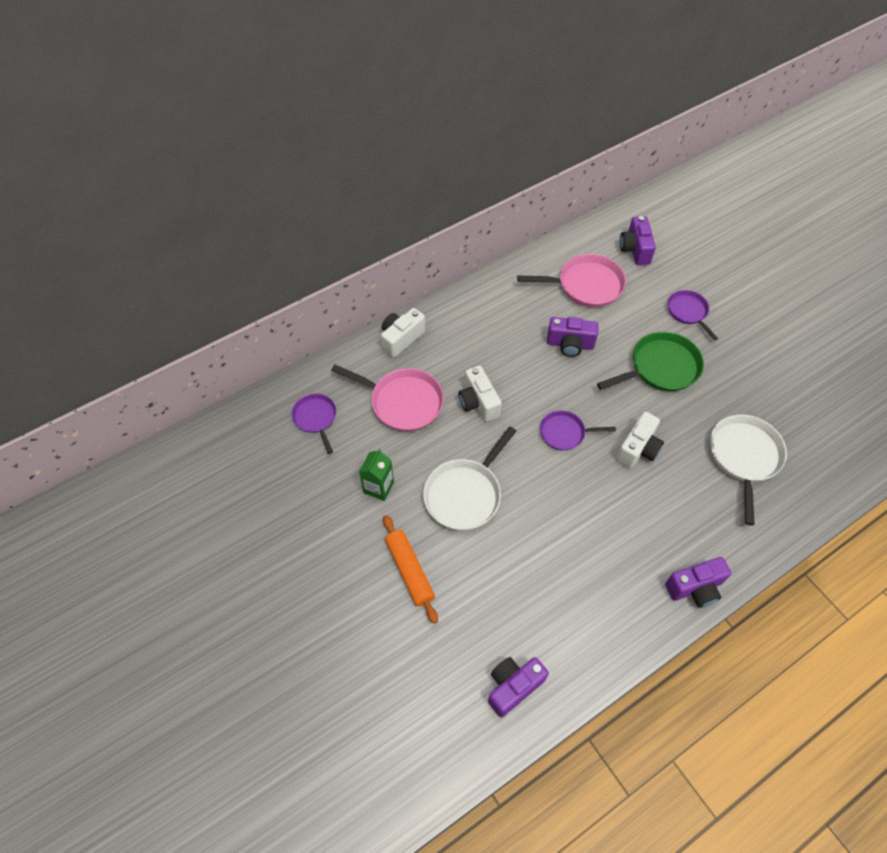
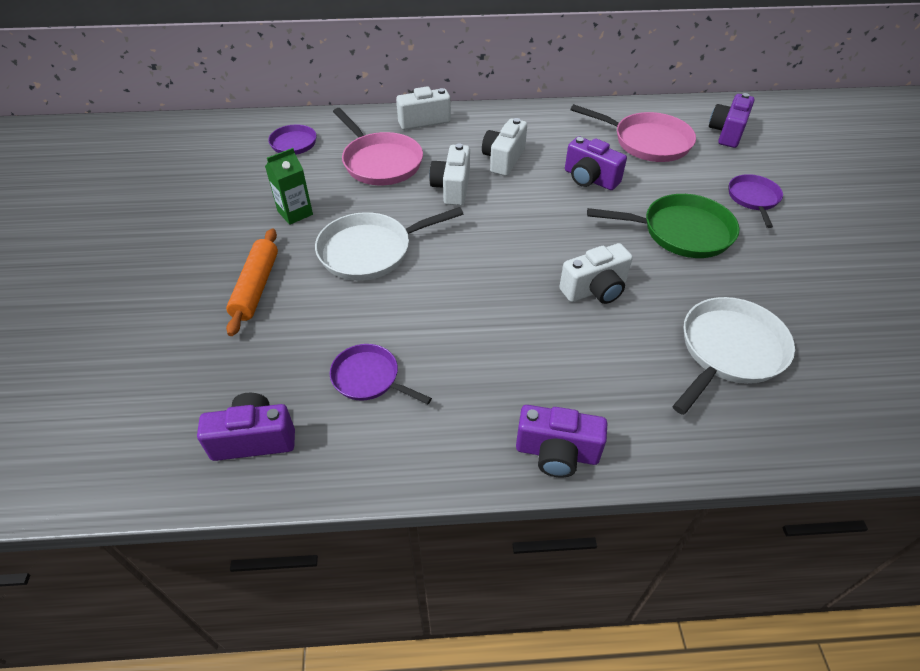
camera: 30 degrees right, 10 degrees down
(495, 353) = (503, 159): none -> white camera
(565, 433) = (521, 244): purple pan -> purple pan (369, 378)

